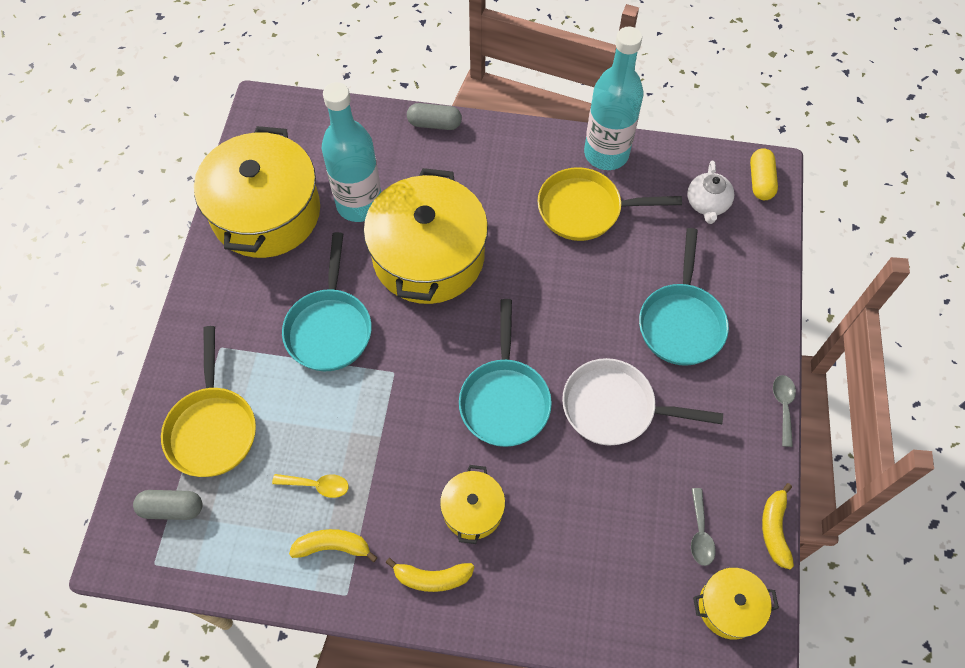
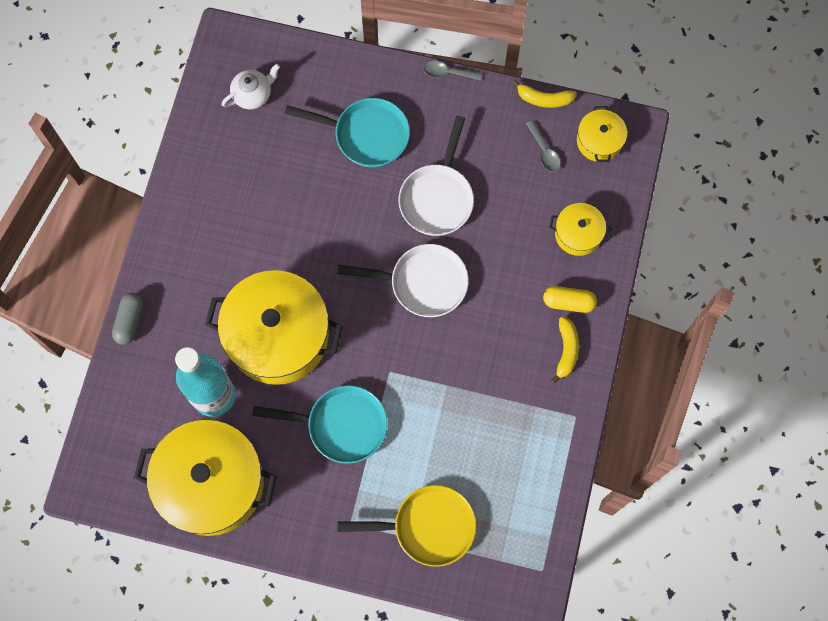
camera: 85 degrees left, 10 degrees up
(172, 508) = (496, 558): grey capsule -> none
(317, 485) = (485, 438): yellow spoon -> none
(333, 546) = (537, 426): yellow banana -> none
(472, 510) = (514, 316): yellow pot -> yellow pot (578, 234)
(504, 399) = (423, 283): turquoise pan -> white pan
(585, 209) = (245, 196): yellow pan -> none
(606, 154) = (187, 170): turquoise bottle -> none
(700, 533) = (544, 151): grey spoon -> grey spoon turned 60 degrees clockwise
(707, 204) = (253, 94): white teapot -> white teapot turned 45 degrees counterclockwise
(760, 181) = (235, 47): yellow capsule -> yellow capsule (568, 302)

